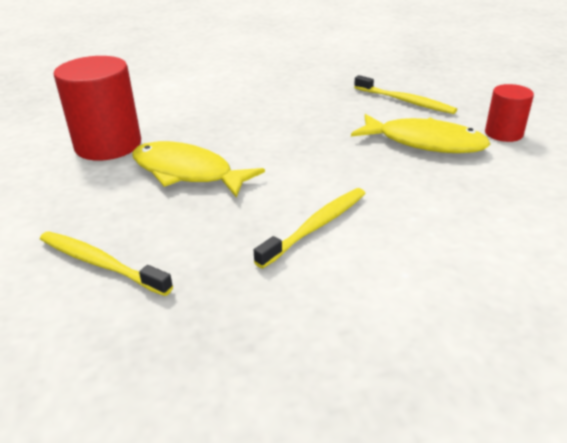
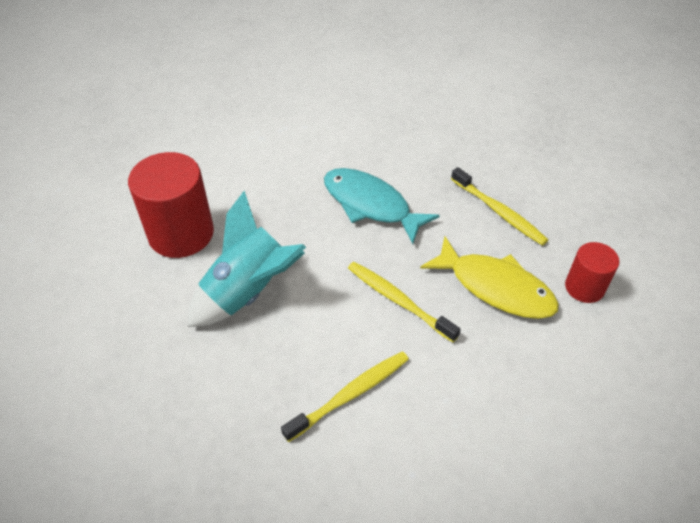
camera: 10 degrees right, 15 degrees up
(101, 264) = (151, 406): yellow toothbrush -> yellow toothbrush (399, 301)
(187, 173) = (248, 292): yellow fish -> turquoise rocket
(288, 109) = (371, 205): none -> turquoise fish

